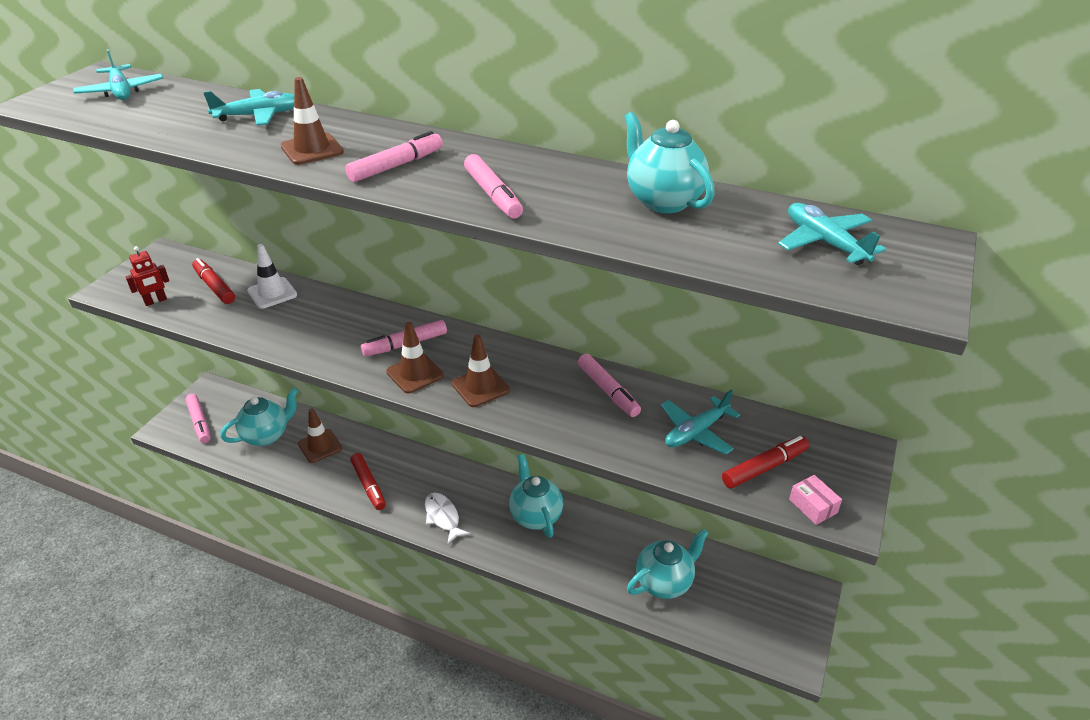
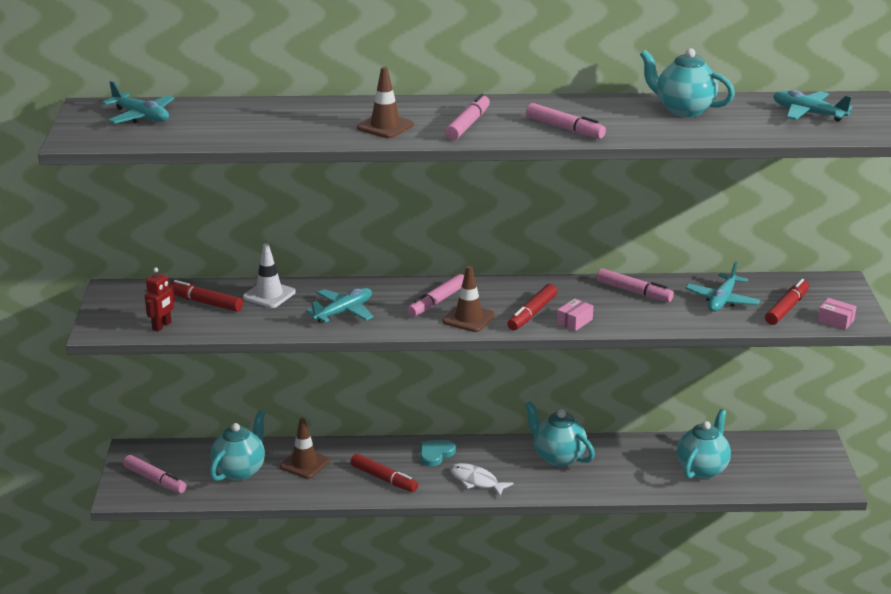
camera: 25 degrees left, 10 degrees down
(258, 116) = (300, 112): turquoise plane -> turquoise plane (343, 312)
(431, 473) = (435, 454): none -> turquoise heart
(480, 387) = (532, 313): brown traffic cone -> red marker
(513, 411) = (574, 321): none -> pink box

